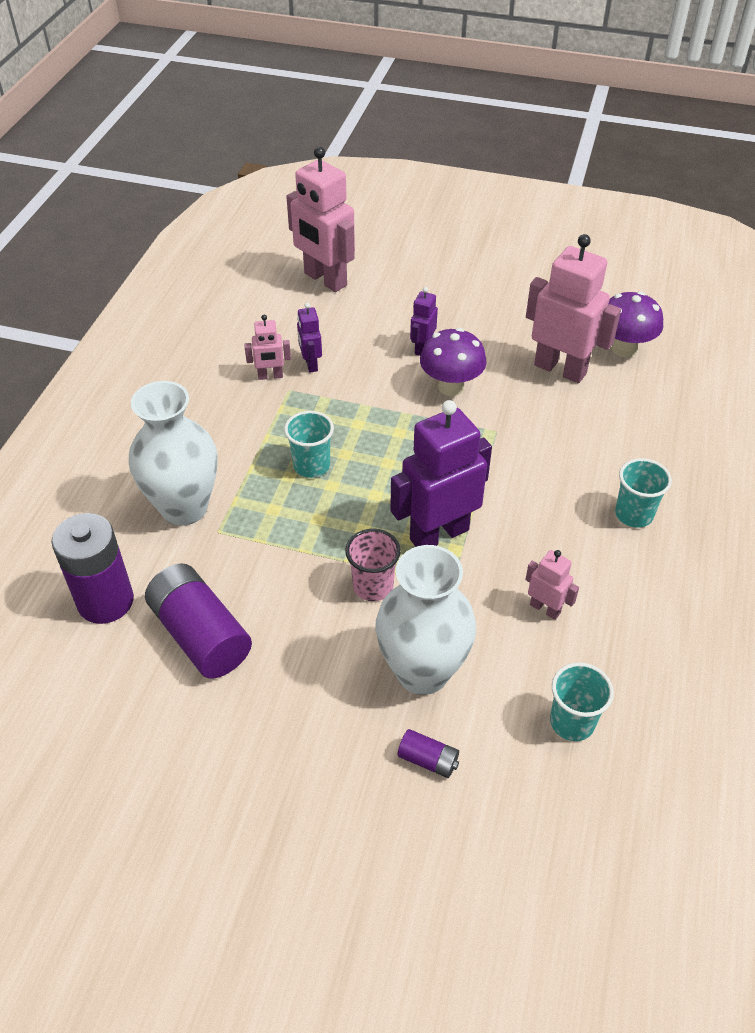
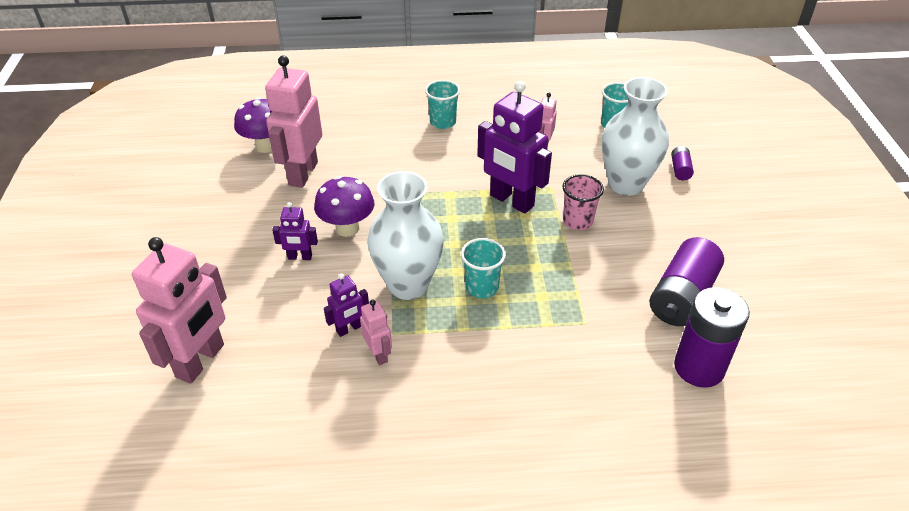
camera: 110 degrees left, 5 degrees down
(184, 508) = (575, 355): white vase -> white vase (408, 285)

